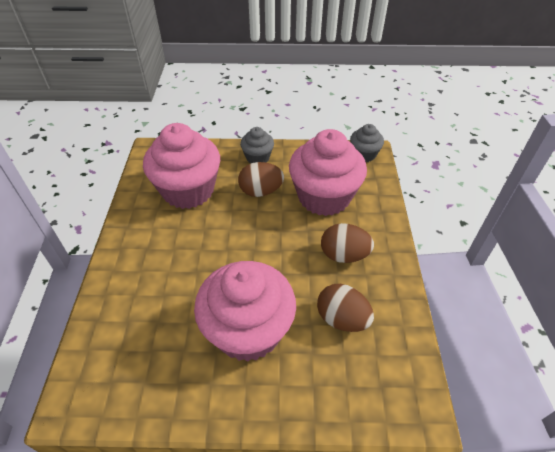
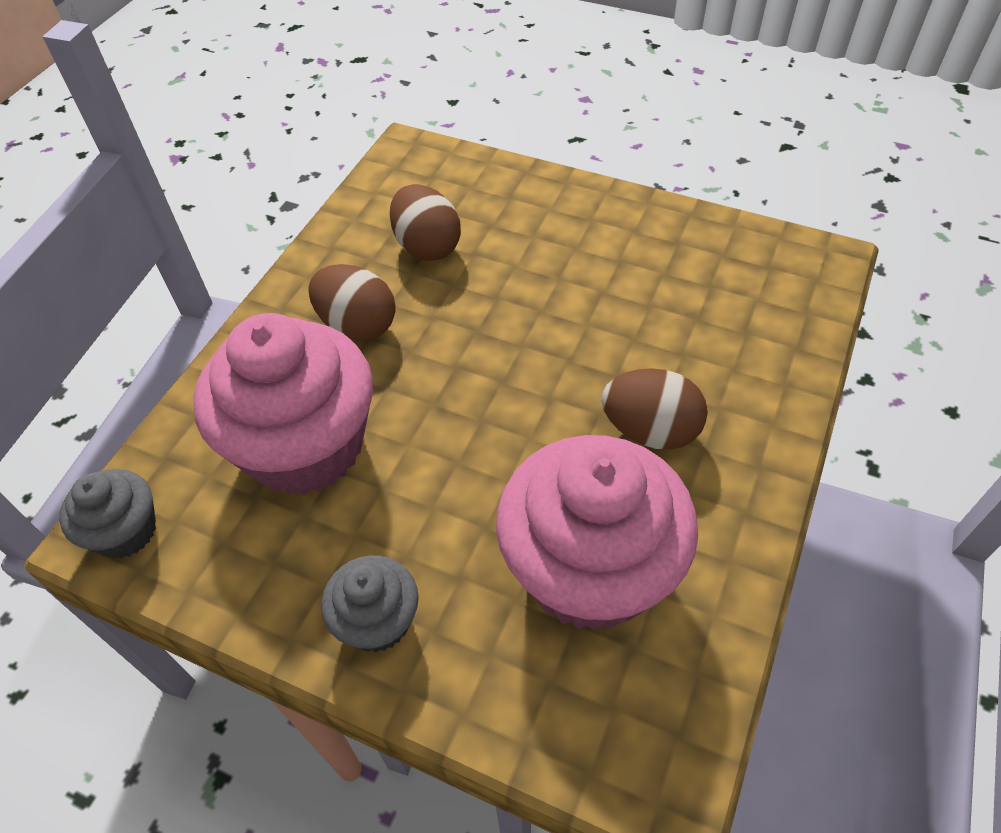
camera: 155 degrees left, 5 degrees up
(248, 330) = (565, 270): pink cupcake -> none
(261, 191) = (425, 507): brown egg -> brown egg (650, 430)

